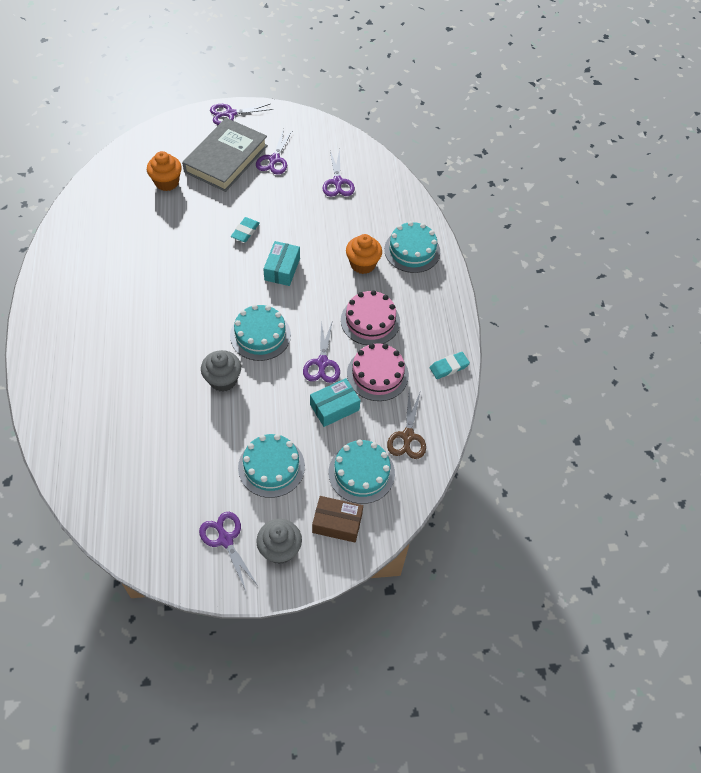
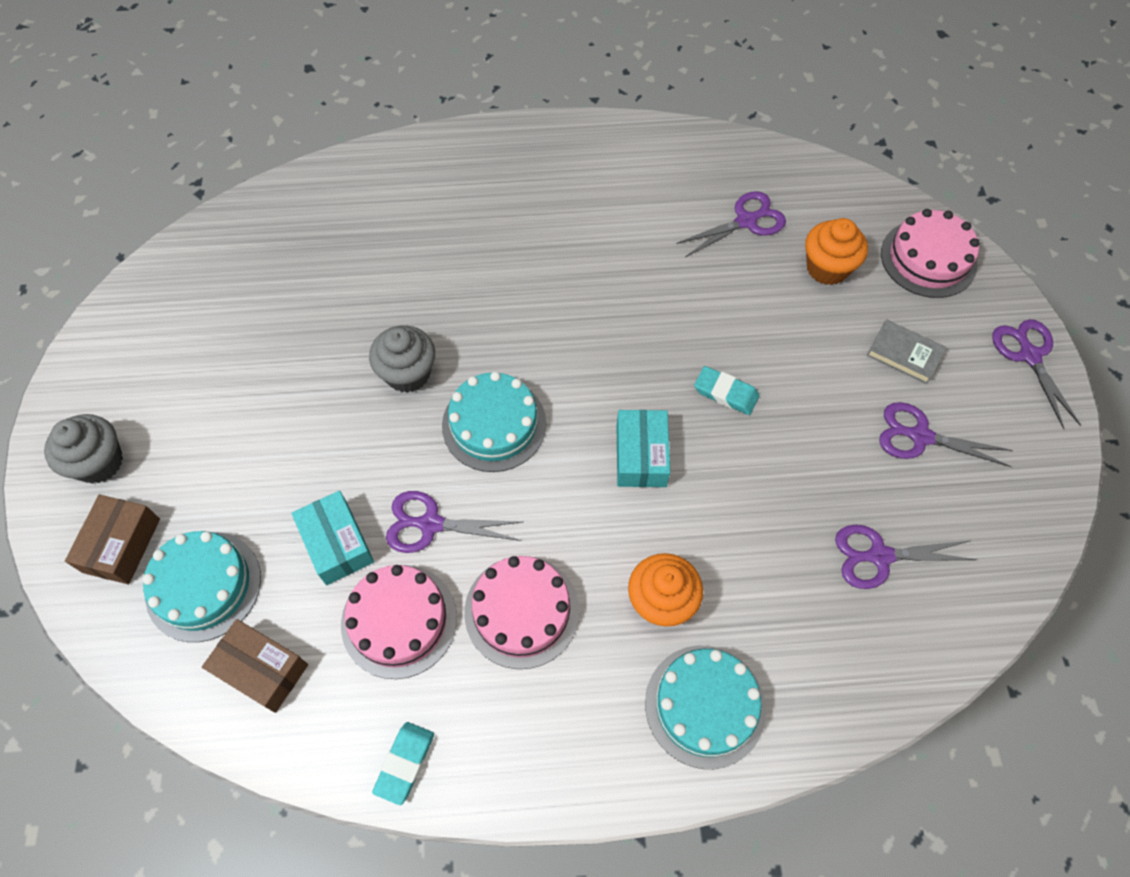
camera: 95 degrees right, 5 degrees up
(165, 141) = (928, 258): none -> pink cake
(226, 159) = (904, 354): grey book -> grey book, size x0.45
(226, 540) = (132, 390): purple scissors -> purple scissors (746, 221)
(271, 467) = (239, 447): turquoise cake -> none
(282, 269) = (641, 455): turquoise box -> turquoise box turned 75 degrees clockwise
(407, 436) = (261, 670): brown scissors -> brown box
(449, 367) = (404, 763): turquoise eraser -> turquoise eraser turned 45 degrees clockwise

